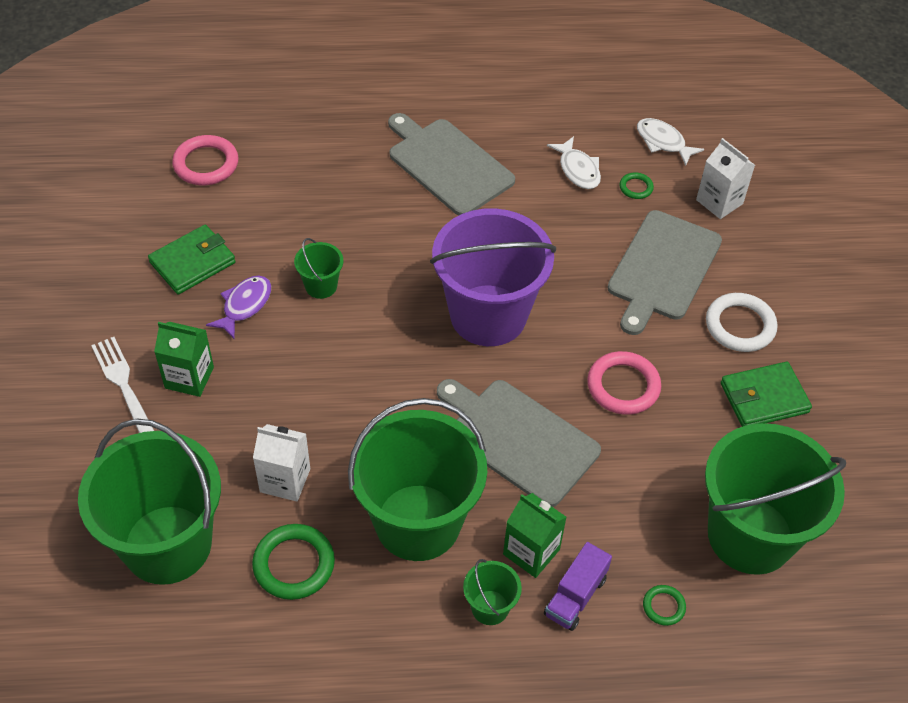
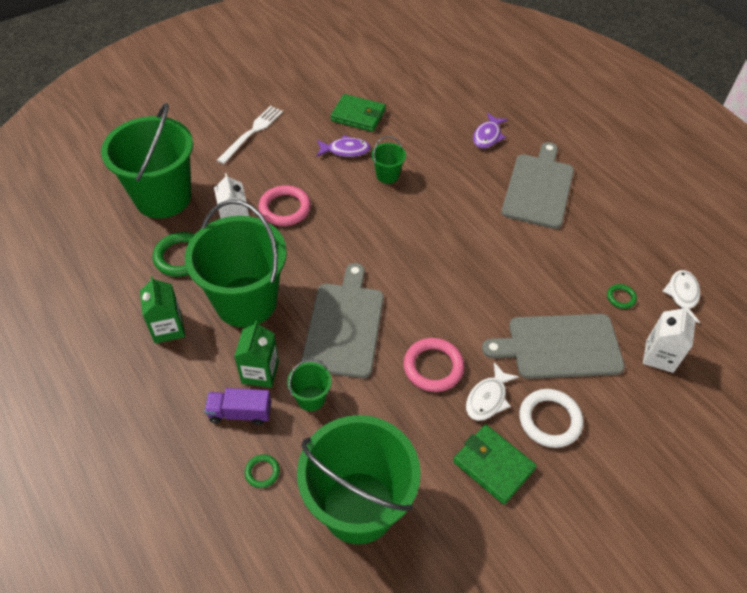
camera: 60 degrees right, 0 degrees up
(189, 377) = (278, 153): green carton -> green carton (168, 328)
(206, 164) = (433, 86): pink ring -> pink ring (285, 208)
(334, 162) = (487, 136): none -> purple fish
(488, 315) = (432, 265): purple bucket -> none
(490, 607) = (205, 368): green bucket -> green bucket (311, 398)
(578, 170) = (603, 257): white fish -> white fish (488, 398)

